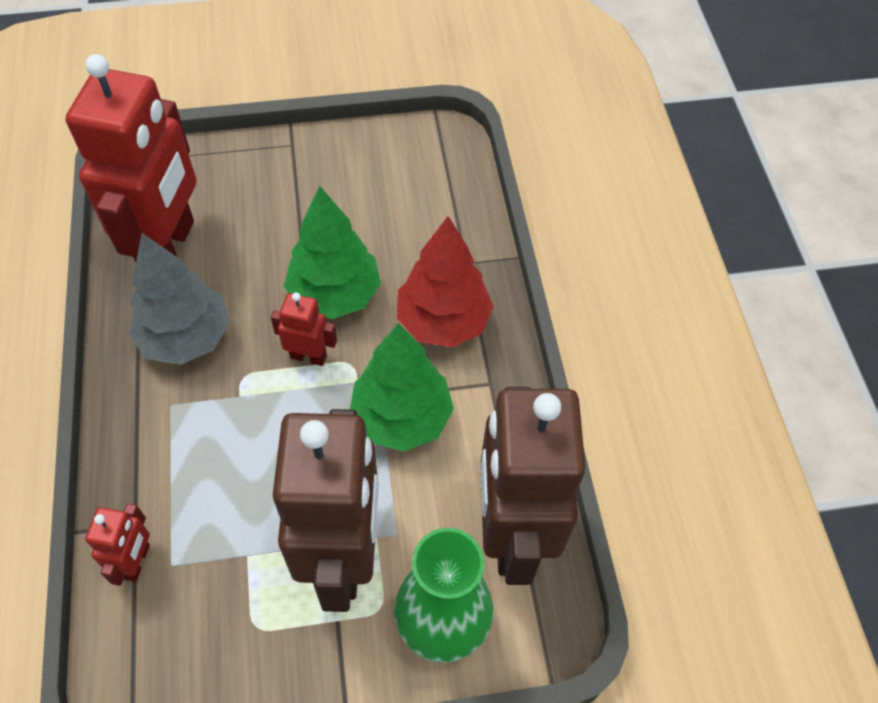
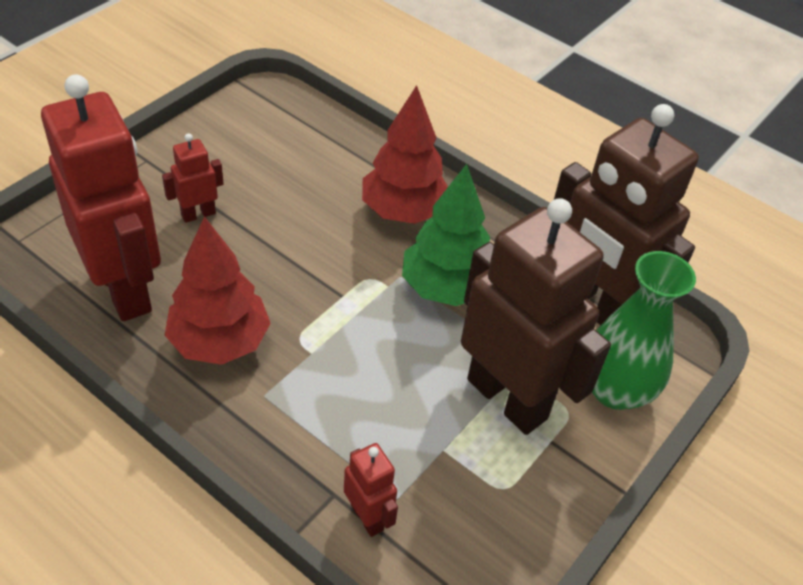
camera: 45 degrees left, 10 degrees down
(186, 337) = (219, 342): grey tree -> red tree
(308, 356) = (333, 292): red robot -> red robot (198, 214)
(335, 295) = (304, 241): green tree -> none

